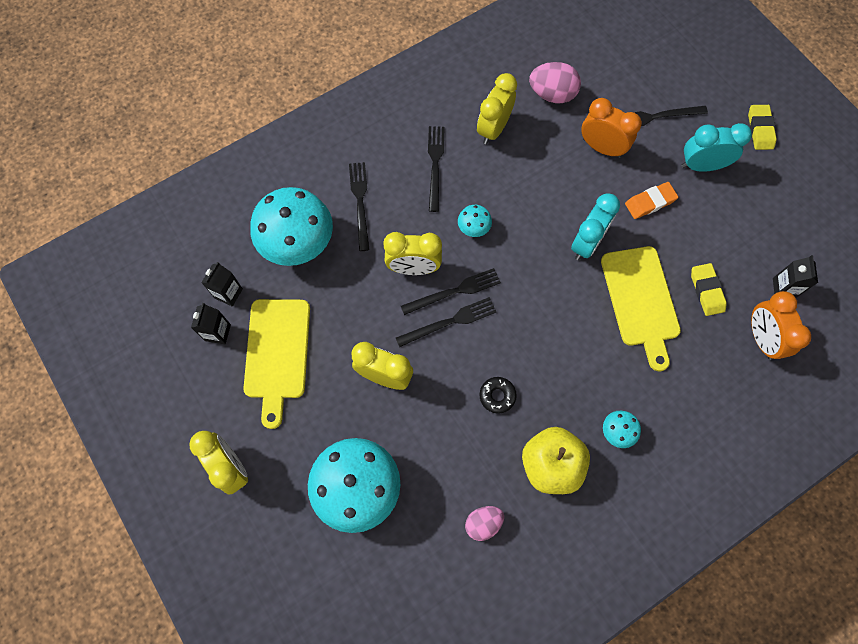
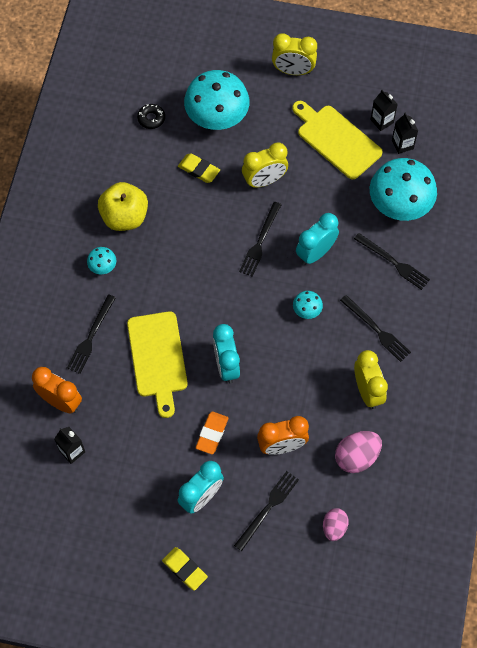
camera: 135 degrees right, 5 degrees down
(413, 268) = (315, 253): yellow clock -> turquoise clock
(454, 291) = (276, 261): black fork -> black fork (91, 336)
(483, 523) = (133, 158): pink egg -> pink egg (334, 527)
(497, 396) = (190, 226): black donut -> black donut (151, 118)
(640, 300) = (158, 358): yellow cutting board -> yellow cutting board turned 135 degrees counterclockwise
(706, 291) = (121, 403): yellow eraser -> yellow eraser (199, 170)

